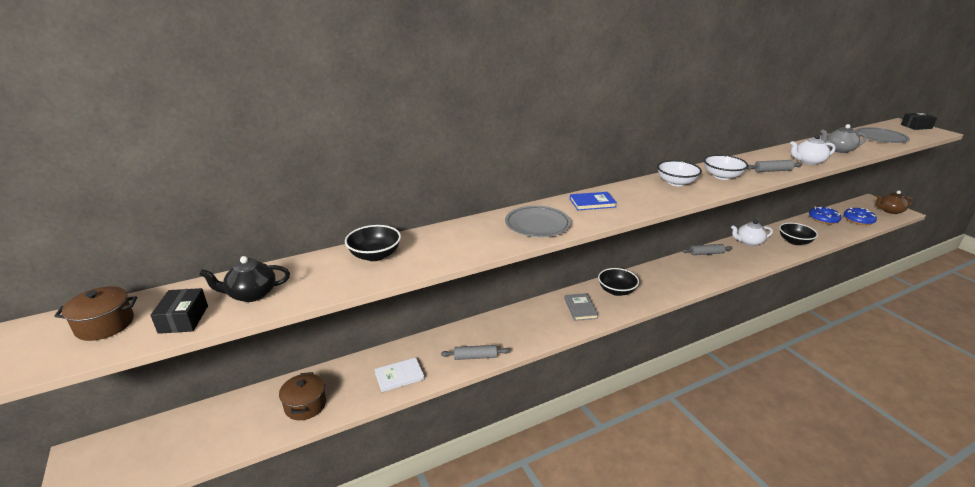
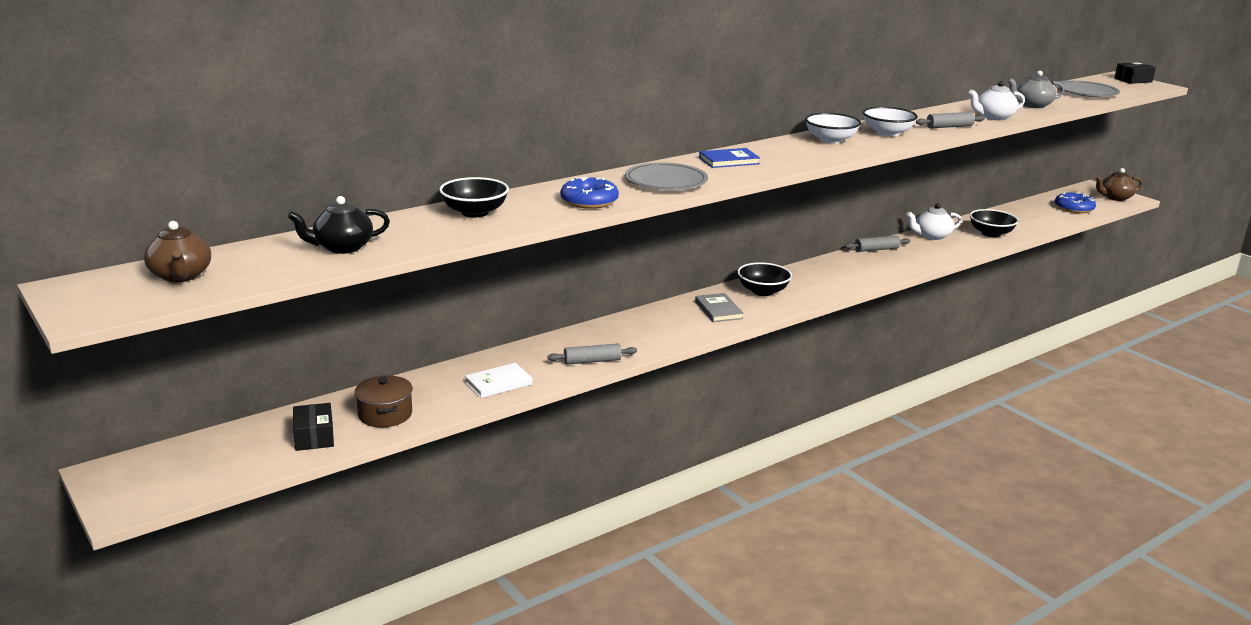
camera: 10 degrees left, 5 degrees down
(105, 325) = (181, 276): brown pot -> brown teapot
(183, 319) = (275, 269): black box -> black box (314, 437)
(823, 219) = (1029, 208): blue donut -> blue donut (589, 201)

